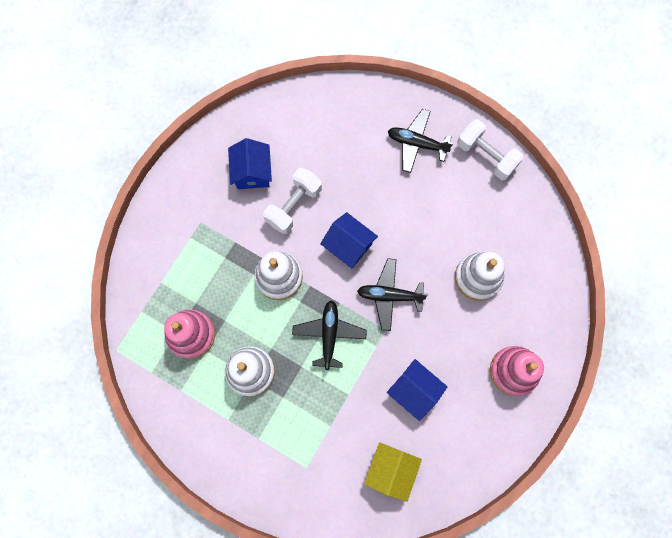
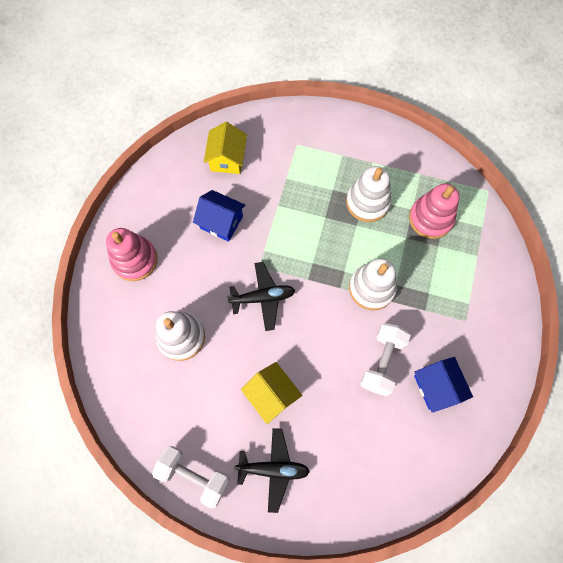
camera: 165 degrees right, 5 degrees down
(329, 334) = (309, 249): black plane -> none
(348, 245) = (315, 335): blue house -> none
(403, 203) = (272, 394): none -> yellow house

